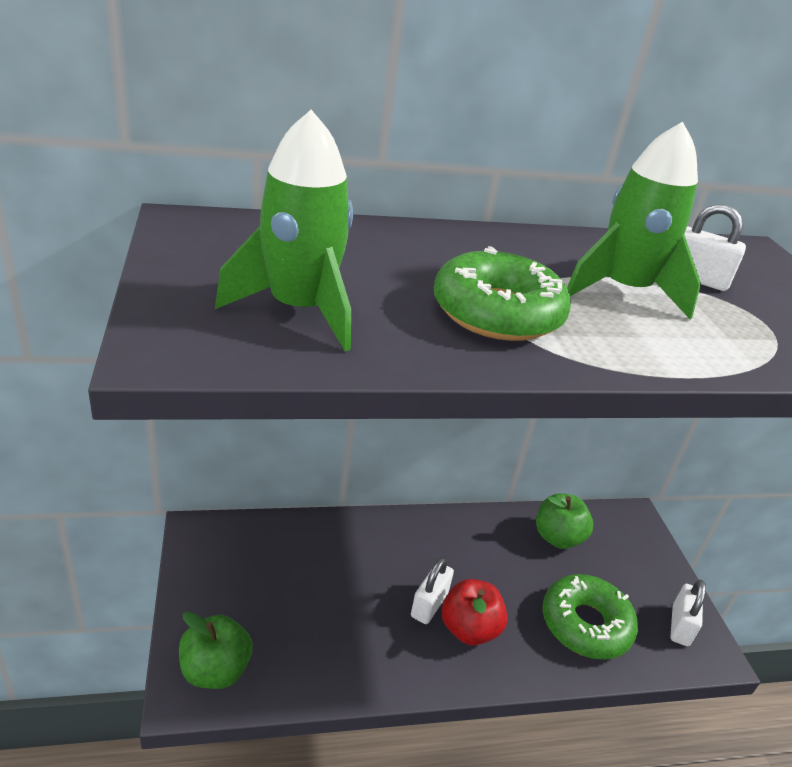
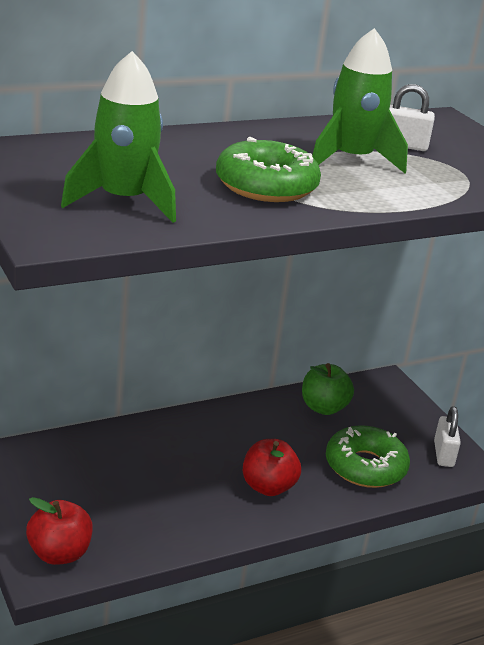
camera: 15 degrees left, 5 degrees down
(215, 670) = (59, 553): green apple -> red apple
(429, 604) = (227, 476): white padlock -> none

